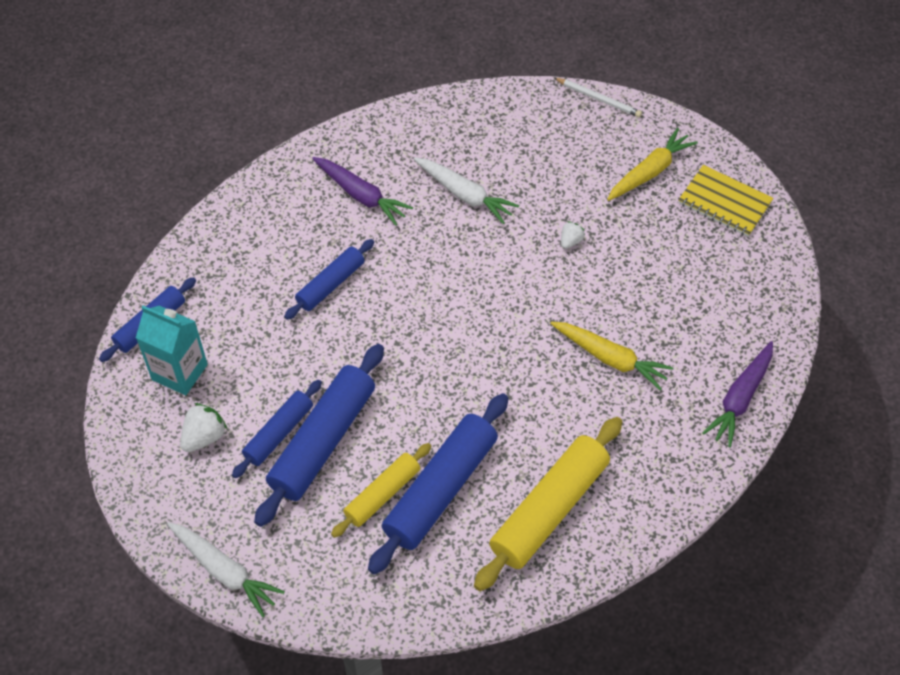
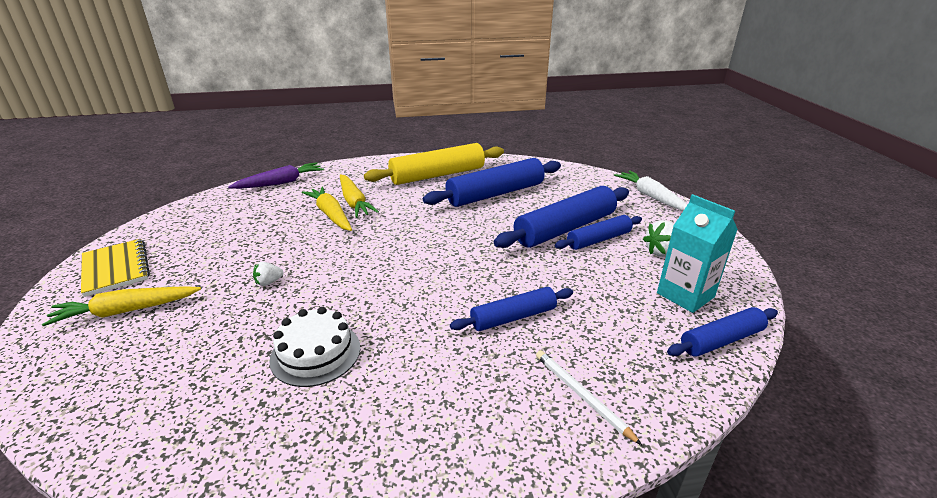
camera: 155 degrees left, 25 degrees down
(361, 195) = (429, 395): purple carrot -> none
(382, 494) = (534, 200): yellow rolling pin -> none
(464, 195) = (315, 353): white carrot -> white cake
(598, 99) = (41, 409): white pencil -> white pencil (581, 396)
(606, 394) = (354, 202): none -> yellow carrot

